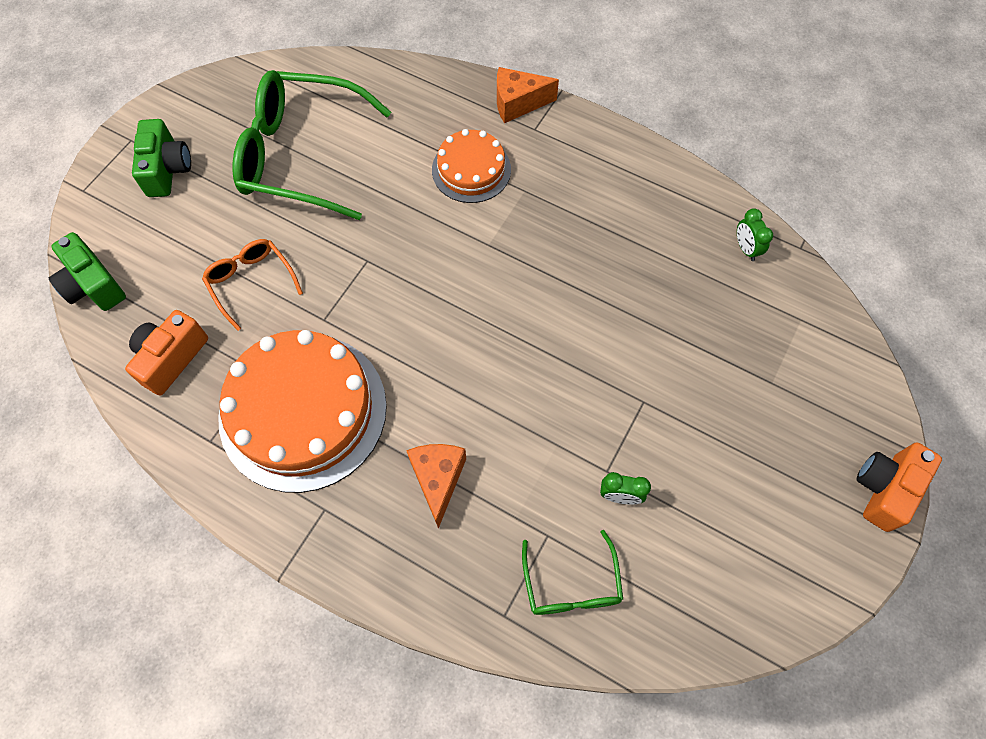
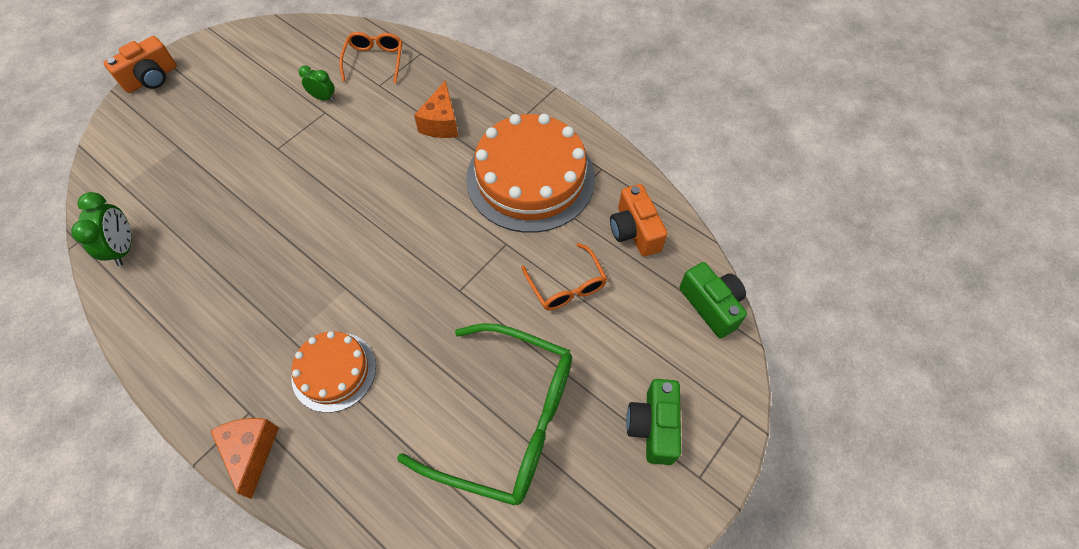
camera: 170 degrees left, 5 degrees down
(171, 358) = (634, 231): orange camera -> orange camera turned 120 degrees clockwise
(518, 103) = (252, 452): orange cheese -> orange cheese turned 105 degrees counterclockwise
(571, 584) = (374, 61): green glasses -> orange glasses
(745, 249) = (124, 248): green clock -> green clock, size x1.53

